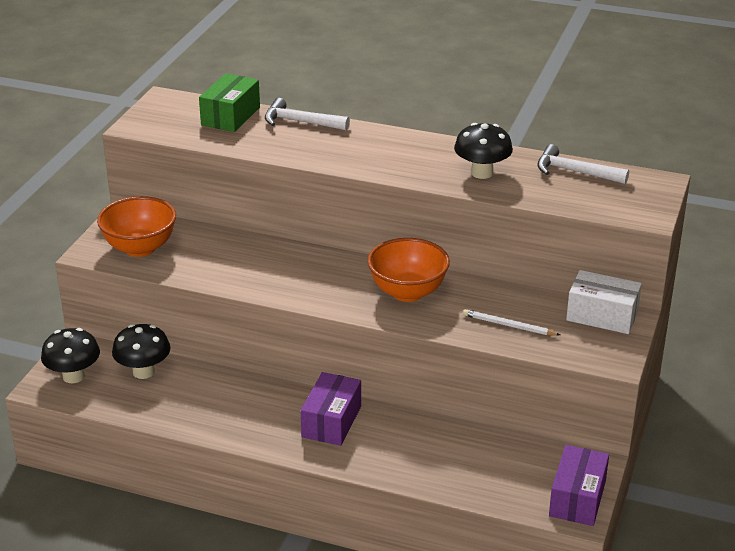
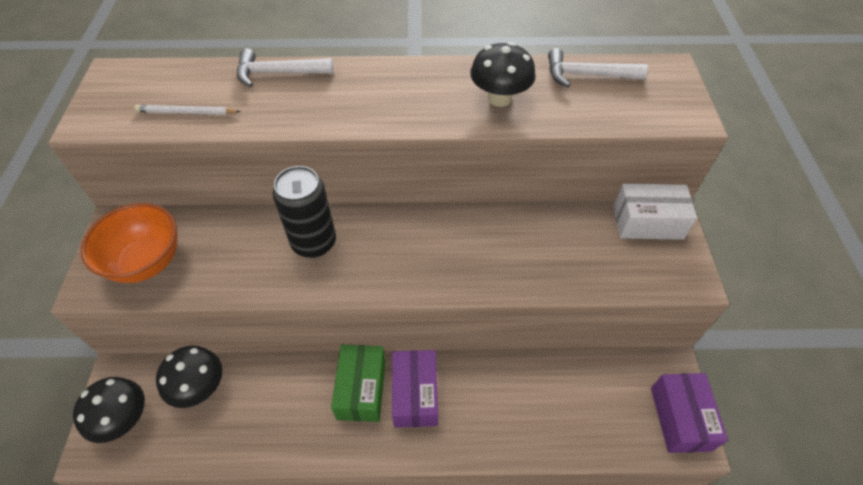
camera: 20 degrees left, 20 degrees up
(230, 116) = (197, 82): green box -> green box (361, 389)
(284, 265) = (314, 243): none -> black can
(407, 292) = (454, 245): orange bowl -> none
(508, 325) = (572, 262): white pencil -> white pencil (186, 112)

